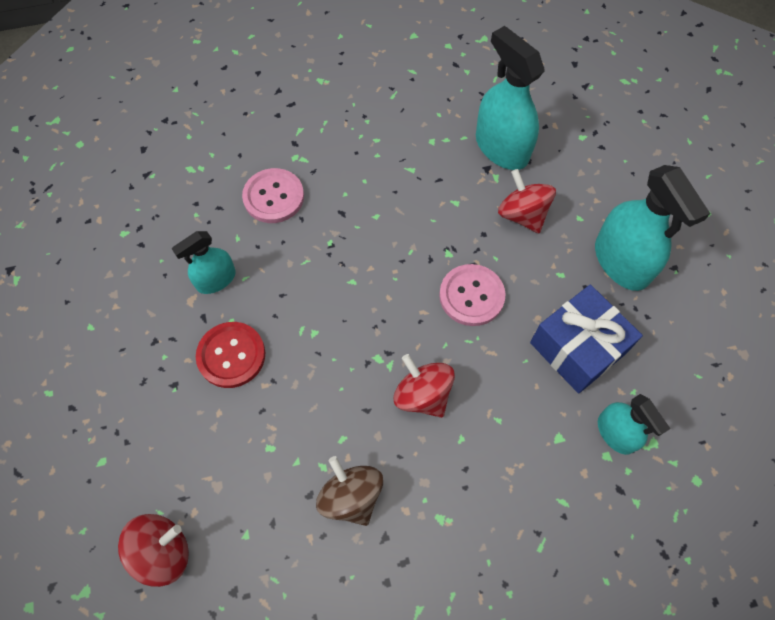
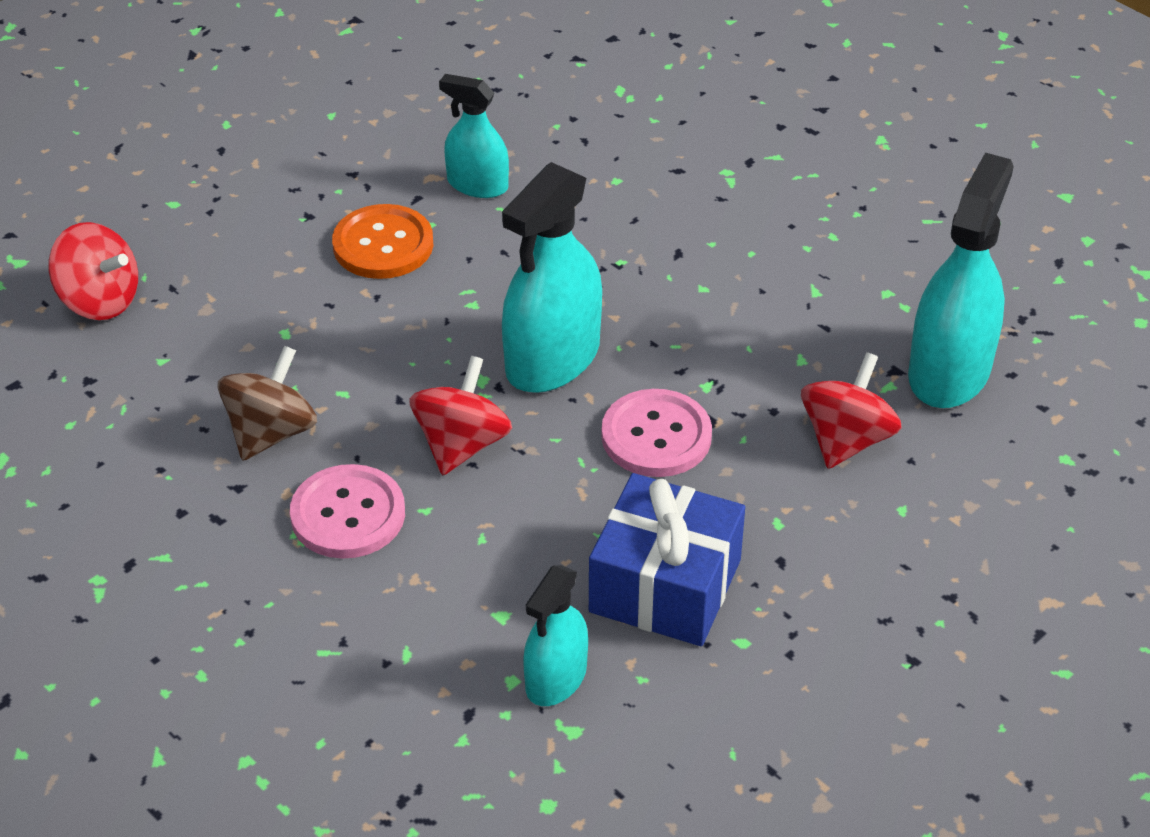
camera: 60 degrees right, 20 degrees down
(231, 355) = (383, 245): red button -> orange button
(273, 197) = (644, 180): pink button -> pink button (348, 514)
(621, 262) = (864, 587): turquoise spray bottle -> turquoise spray bottle (553, 359)

